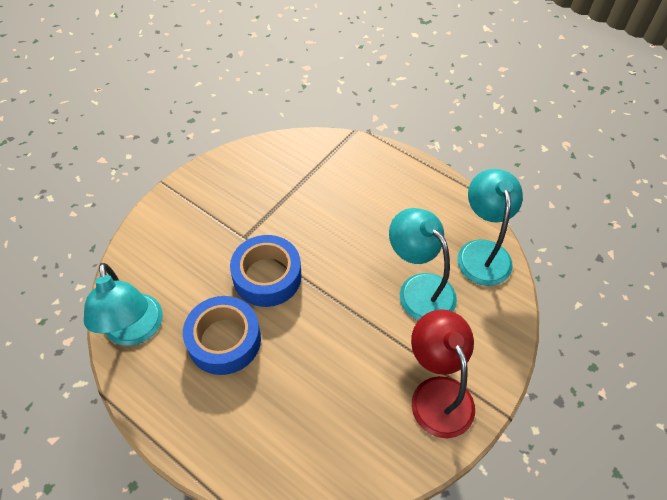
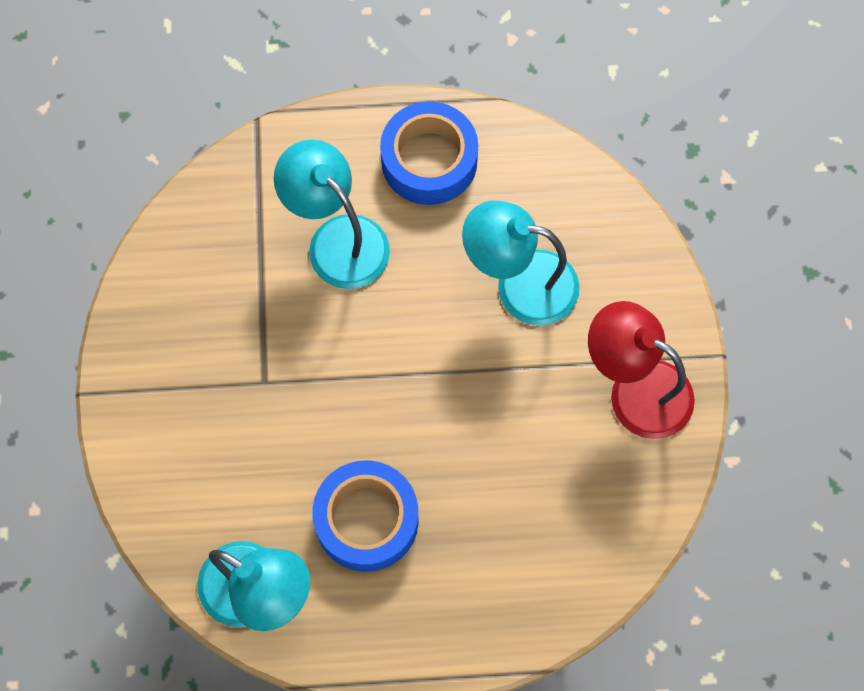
camera: 40 degrees left, 15 degrees up
(267, 276) = (340, 408): blue tape -> blue tape (429, 160)
(482, 252) = (551, 180): turquoise lamp -> turquoise lamp (337, 239)

